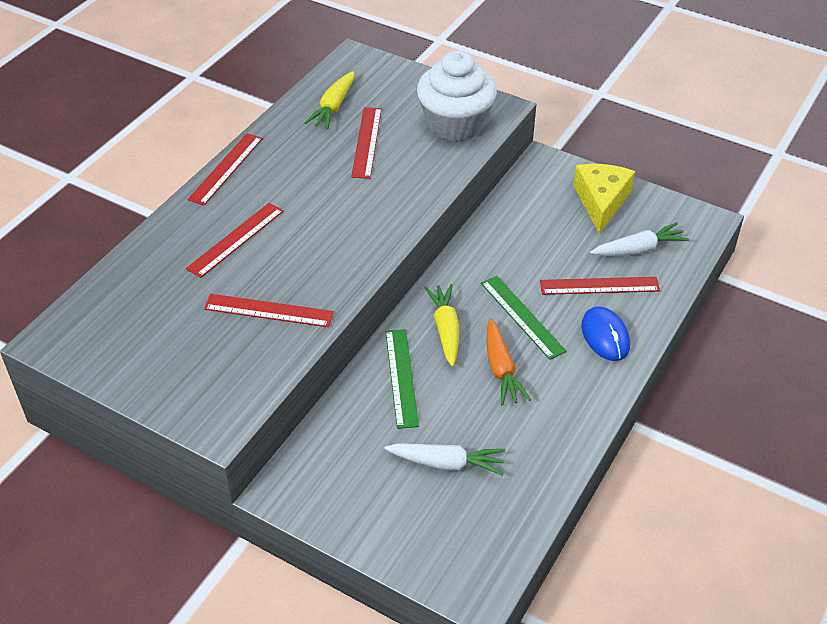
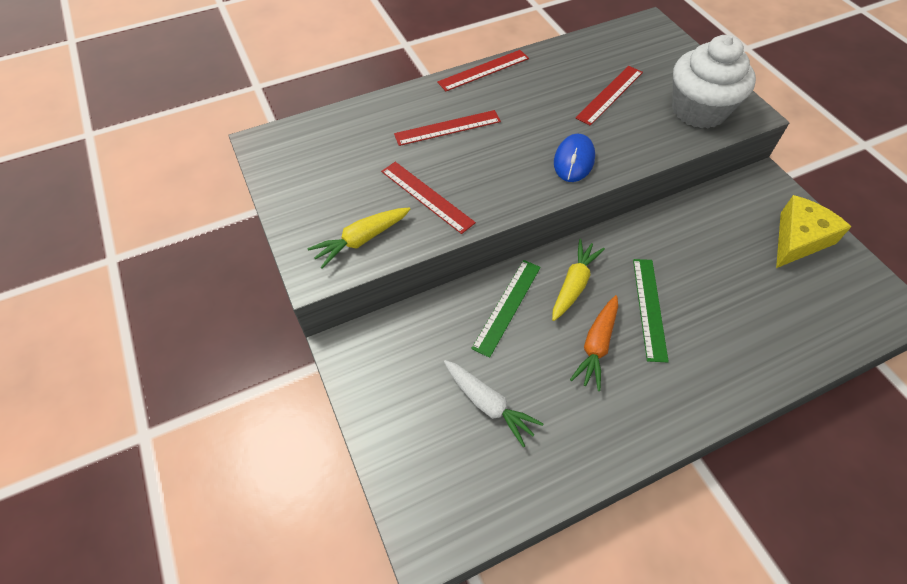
camera: 35 degrees right, 10 degrees up
(333, 107) = (603, 56): yellow carrot -> yellow carrot (361, 240)
(599, 286) = (743, 317): red ruler -> none
(605, 336) = (716, 368): blue mouse -> blue mouse (574, 160)
(638, 249) = (807, 302): white carrot -> none

